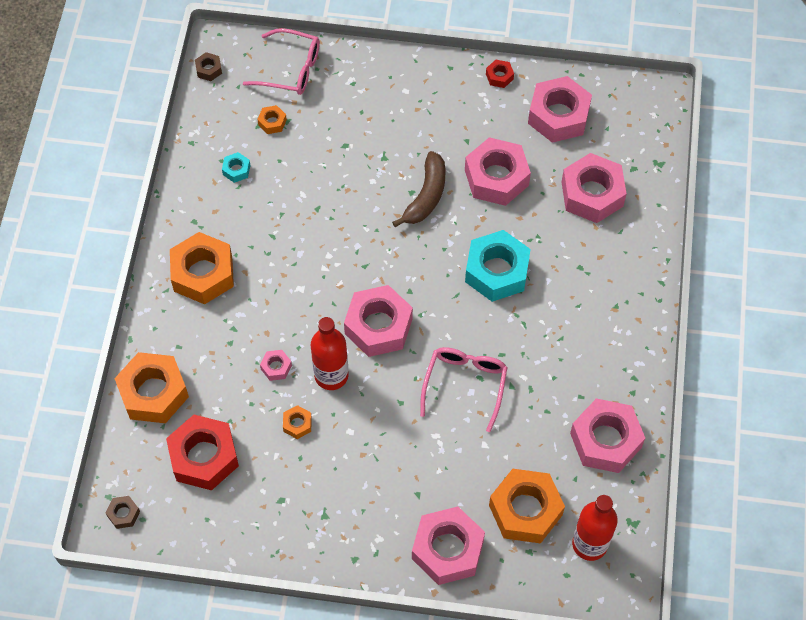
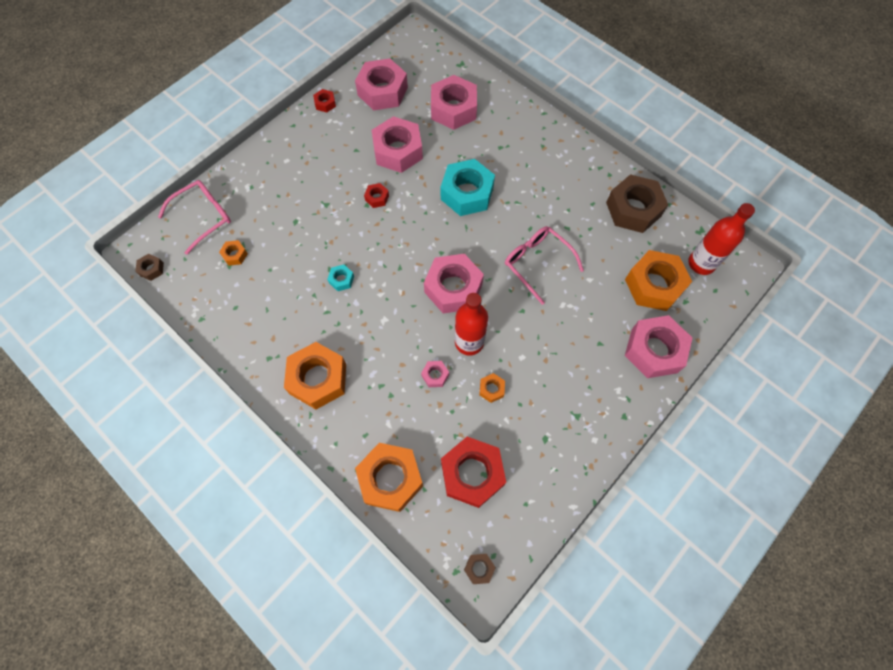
camera: 55 degrees left, 5 degrees up
(236, 170) = (252, 302): turquoise nut -> turquoise nut (341, 280)
(426, 196) = (377, 198): brown banana -> red nut
(605, 440) = (633, 209): pink nut -> brown nut

